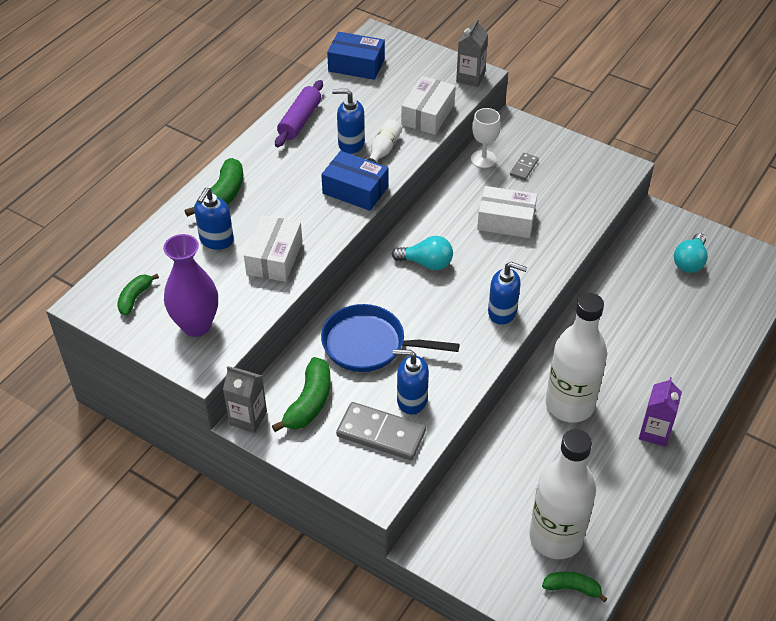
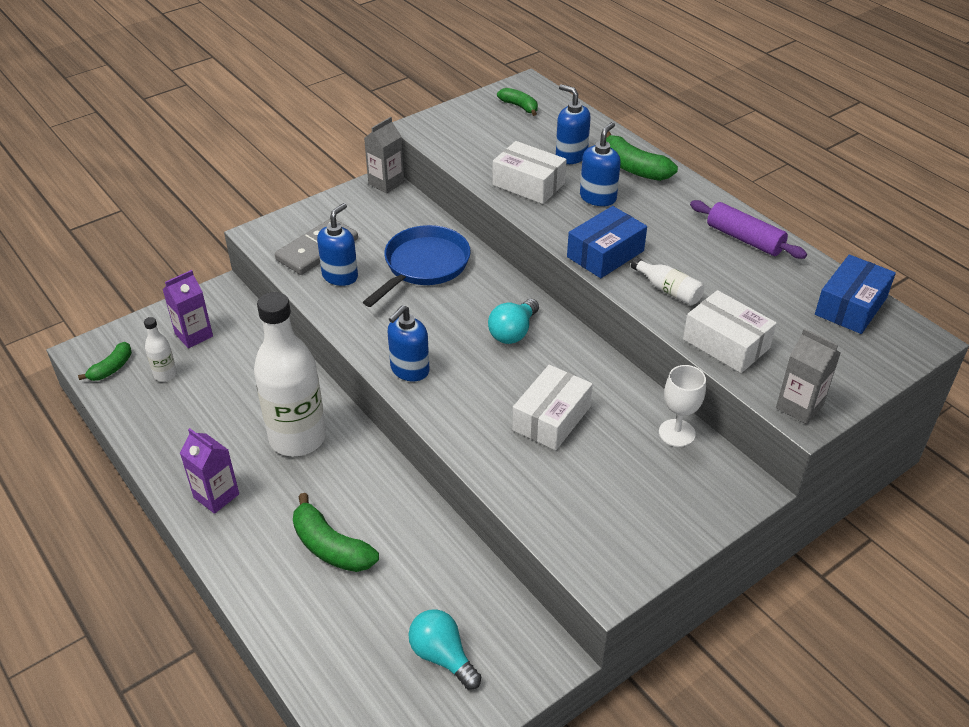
camera: 110 degrees right, 5 degrees down
(196, 325) = (468, 131): purple vase -> none
(309, 402) = (380, 217): green banana -> green banana (331, 547)
(351, 144) = (688, 268): blue soap dispenser -> blue soap dispenser (598, 197)
(495, 540) = (194, 335): none -> purple carton
(524, 168) = (646, 469): grey domino -> none
(556, 537) = (165, 374): white bottle -> white bottle, size x0.43

